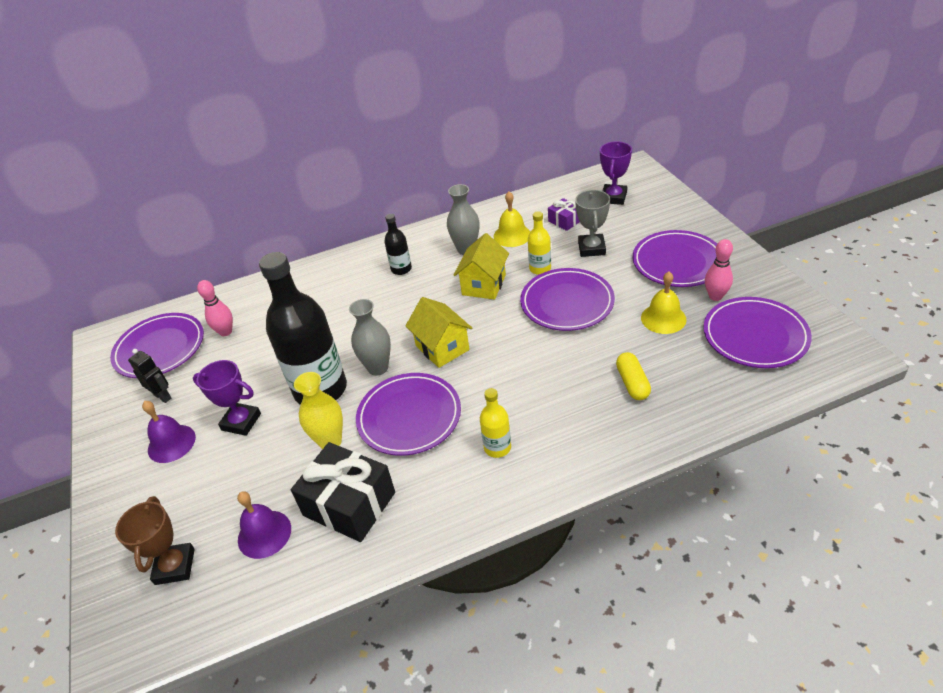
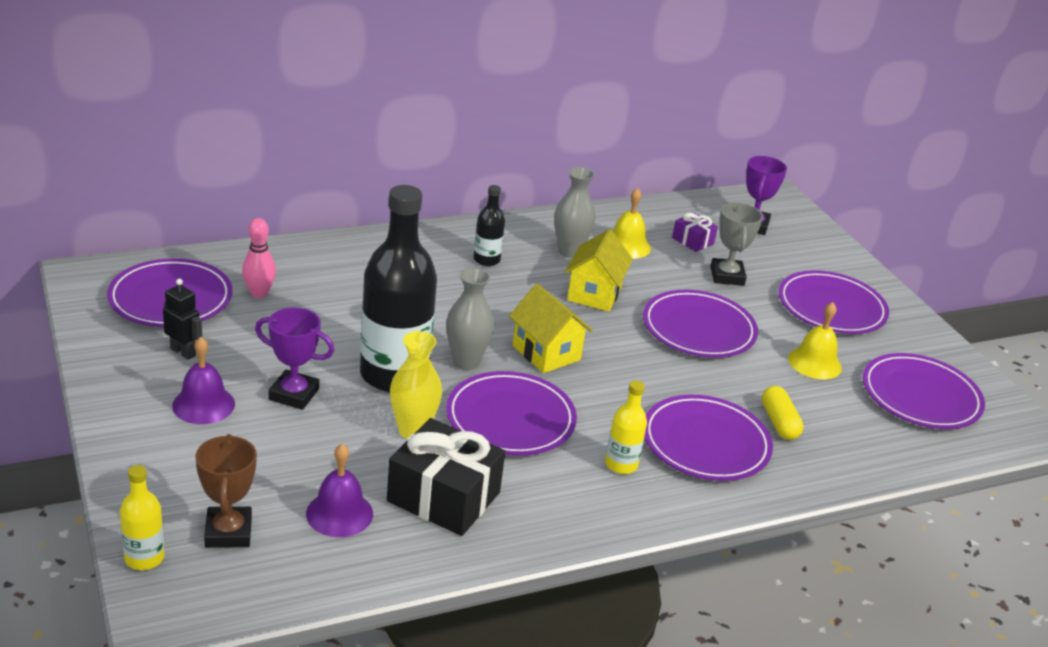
camera: 10 degrees left, 10 degrees down
(540, 269) = (664, 287): yellow bottle -> yellow bottle (144, 558)
(569, 414) = (705, 443): none -> purple plate
(715, 296) = (875, 350): pink bowling pin -> none

